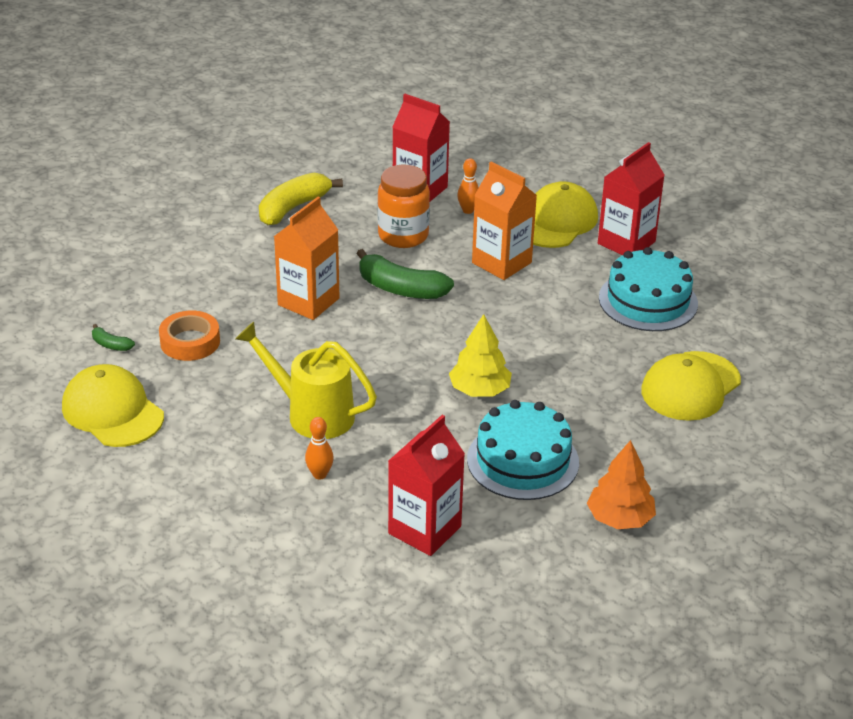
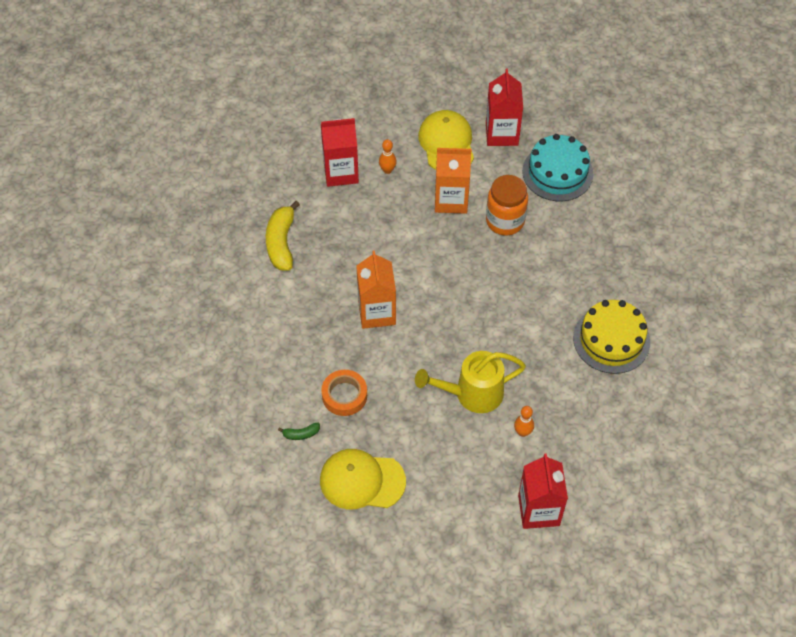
camera: 40 degrees left, 20 degrees up
(401, 289) = (417, 263): green banana -> none
(403, 236) = (372, 218): orange jar -> orange jar (505, 221)
(424, 530) = (613, 425): red carton -> red carton (538, 510)
(479, 390) = (540, 307): yellow tree -> none
(523, 461) = (611, 340): turquoise cake -> yellow cake
(620, 518) = (693, 341): orange tree -> none
(690, 386) = (639, 222): yellow cap -> none

